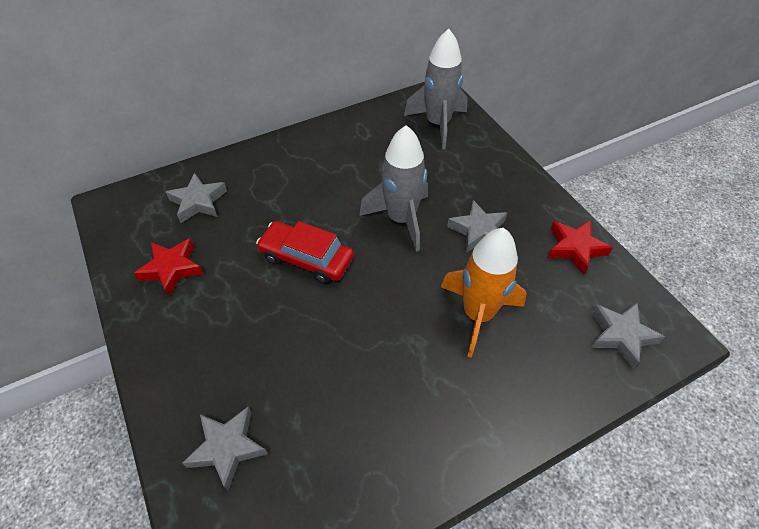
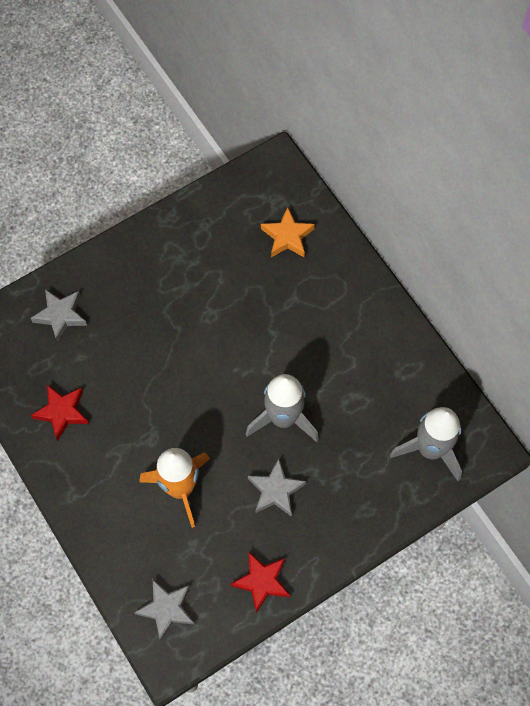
camera: 85 degrees right, 15 degrees up
(172, 269) = (209, 236): red star -> red star (62, 412)
(198, 202) = (287, 236): grey star -> orange star
(306, 258) = (230, 341): red car -> none

